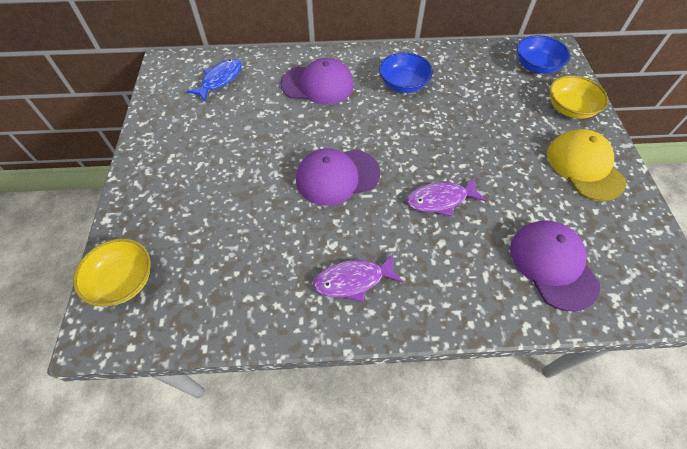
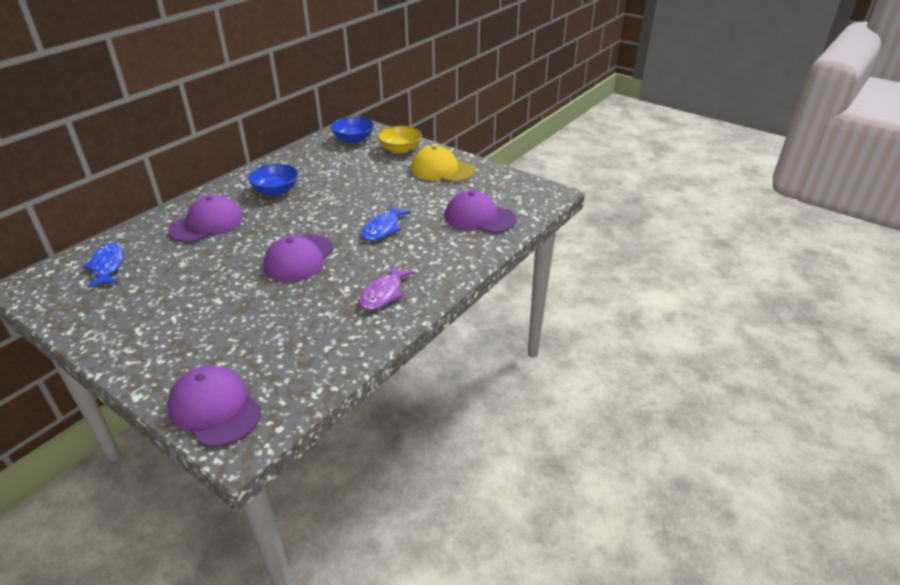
camera: 50 degrees left, 20 degrees down
(123, 281) = (215, 409): yellow bowl -> purple cap
(440, 200) = (383, 229): purple fish -> blue fish

